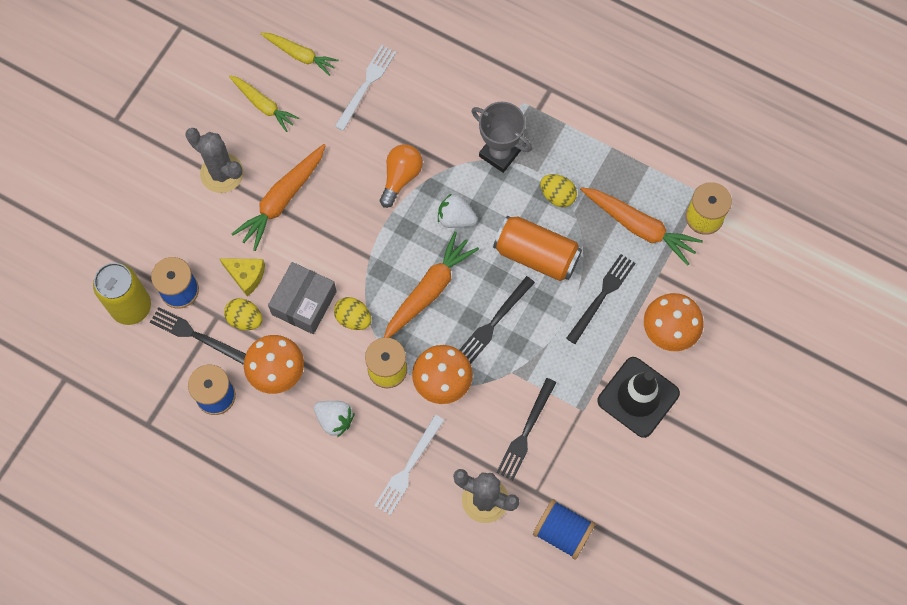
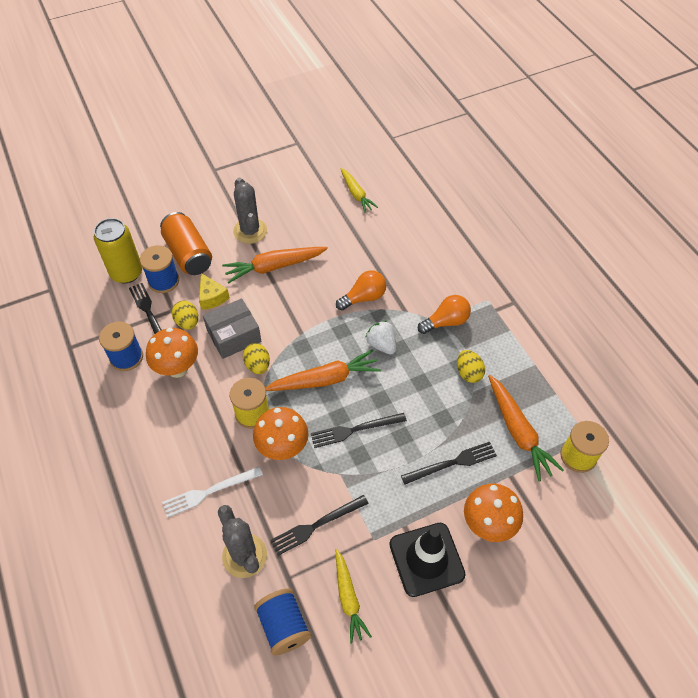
camera: 35 degrees right, 15 degrees down
(263, 105) = (309, 208): yellow carrot -> yellow carrot (348, 598)
(334, 420) = (187, 423): white strawberry -> none
(366, 85) = (385, 232): white fork -> none
(499, 153) = (446, 322): grey trophy -> orange light bulb
(536, 255) = (422, 403): orange can -> orange can (188, 254)

